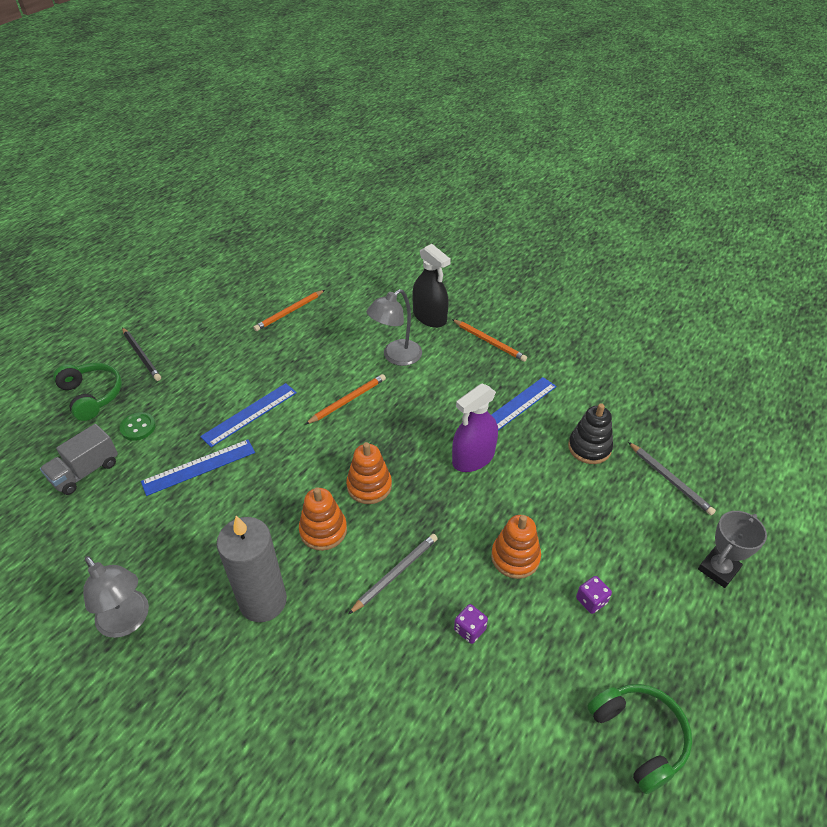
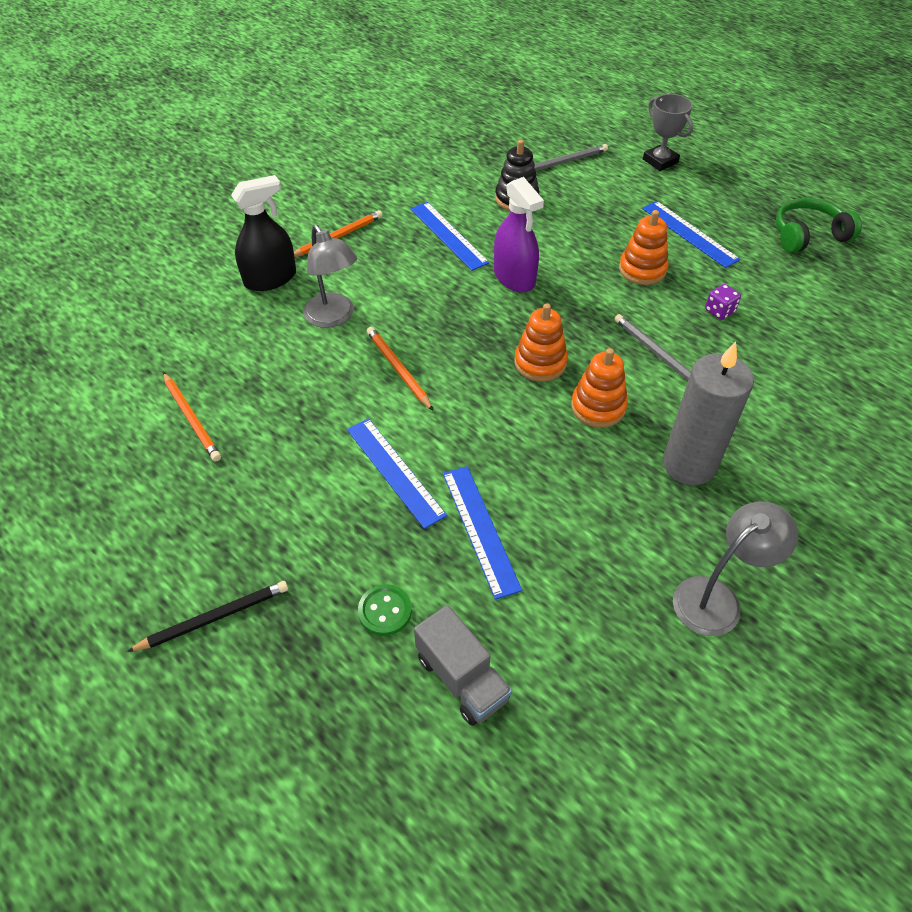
camera: 80 degrees left, 5 degrees up
(92, 395) = (290, 687): green headphones -> none
(591, 601) = (689, 233): purple dice -> blue ruler

